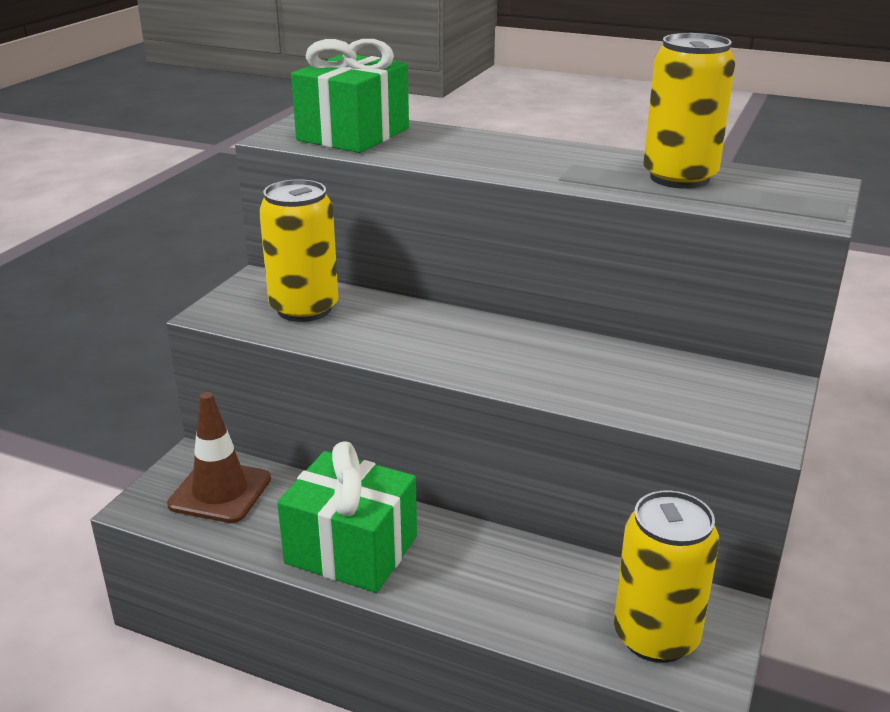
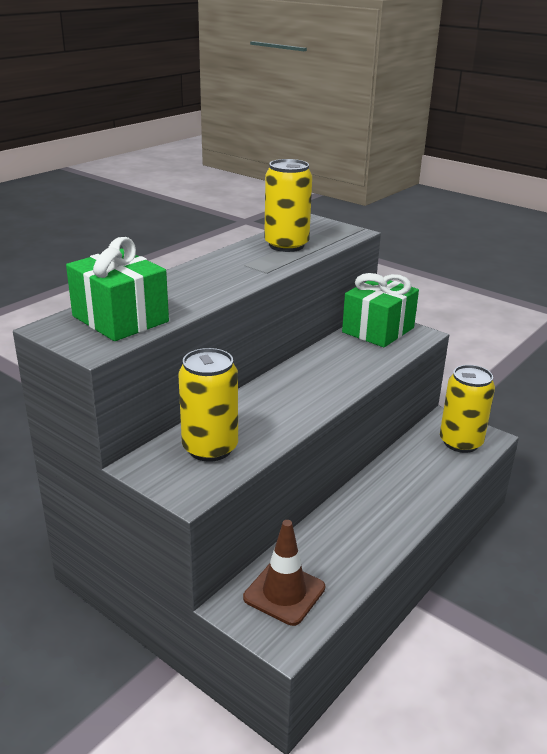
camera: 75 degrees left, 0 degrees up
(351, 550) = (370, 534): green gift -> green gift (378, 330)

